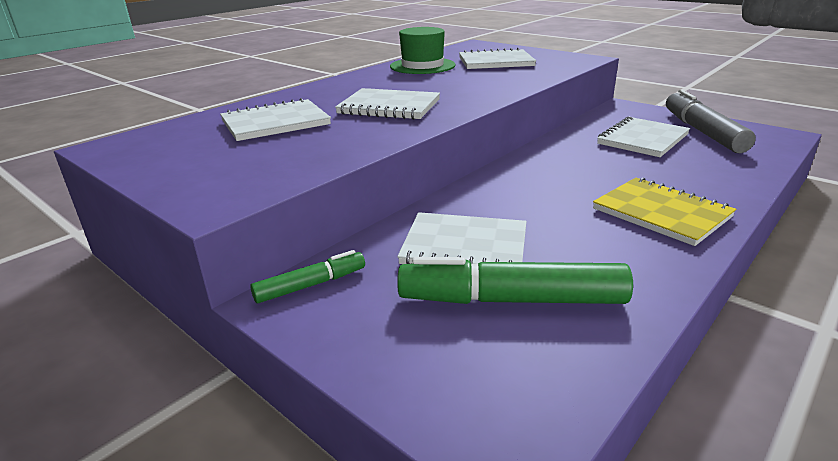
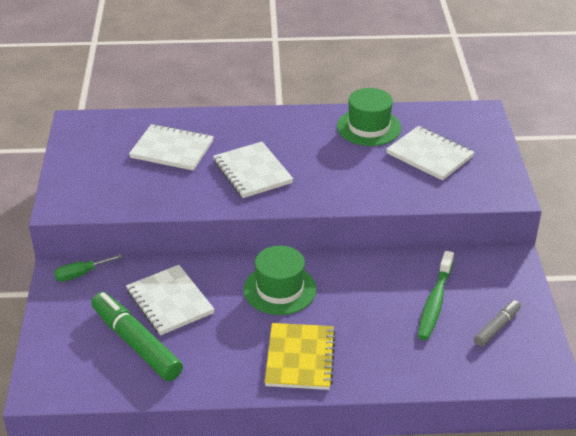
camera: 45 degrees right, 10 degrees up
(311, 285) = (80, 274): green marker -> green screwdriver
(535, 186) = (280, 289): none -> green hat
(642, 139) = (435, 302): white notebook -> green toothbrush
(702, 132) = (497, 327): grey marker -> grey marker, size x0.54

